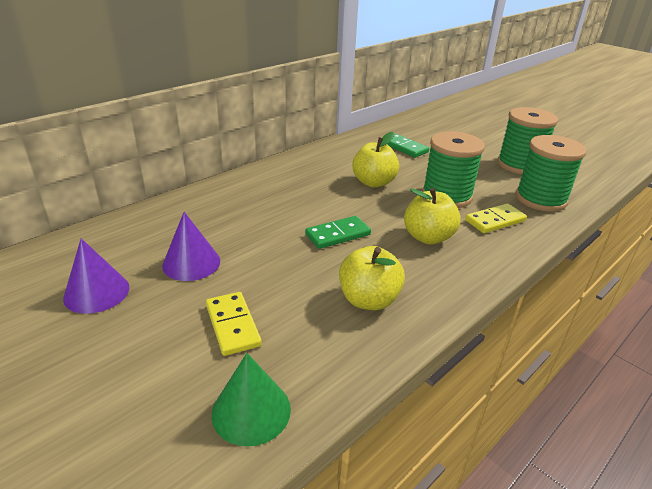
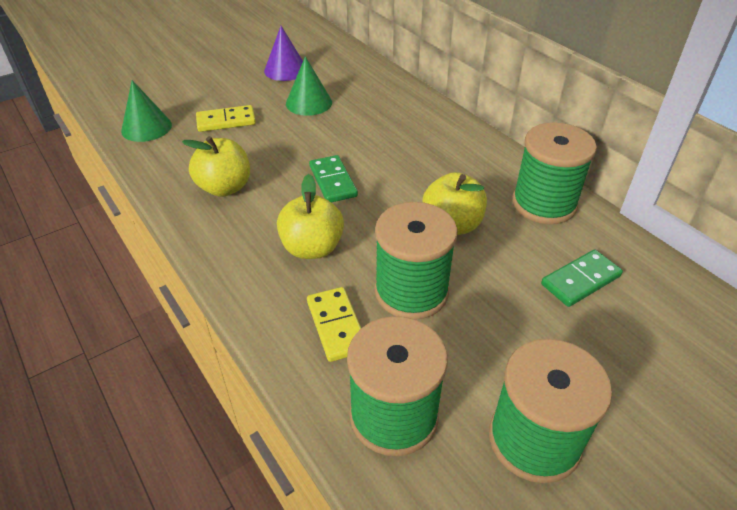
camera: 100 degrees right, 10 degrees up
(191, 263) = (309, 103): purple cone -> green cone
(338, 153) = (544, 204): none -> green spool

